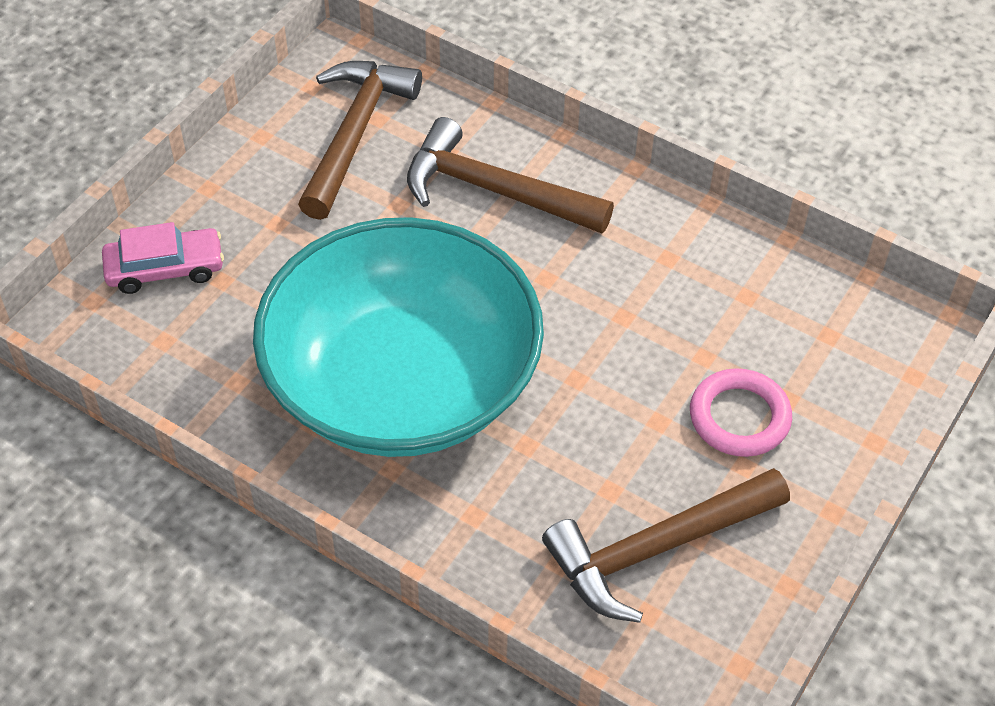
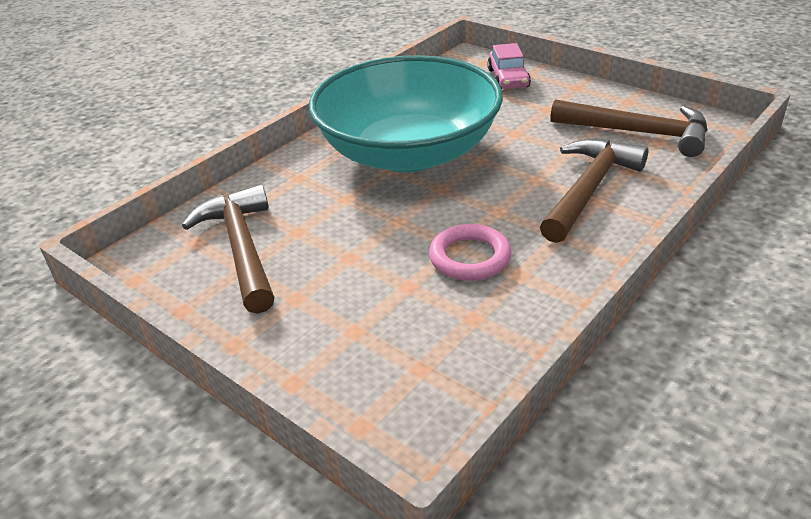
camera: 100 degrees right, 15 degrees down
(739, 417) = (342, 299): pink ring -> pink ring (470, 257)

